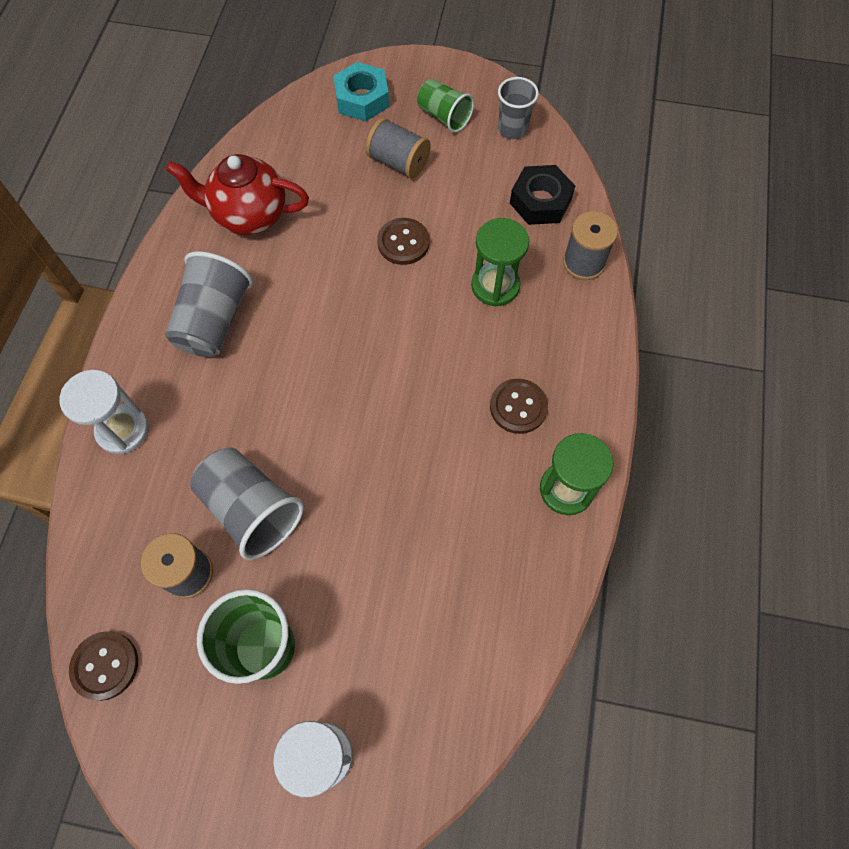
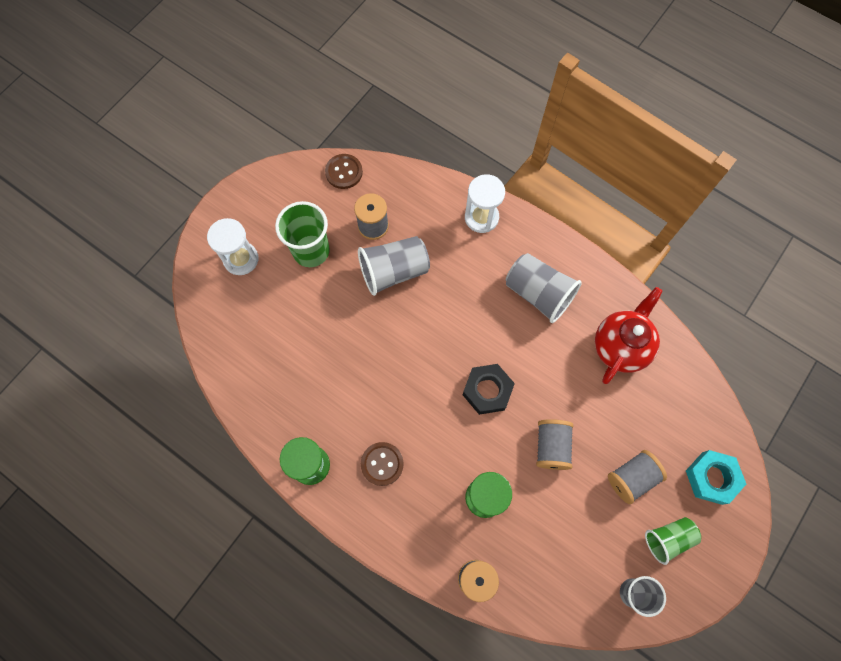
camera: 115 degrees right, 5 degrees up
(403, 243) = (551, 447): brown button -> grey spool
(540, 201) = (548, 576): black nut -> black nut (487, 391)

